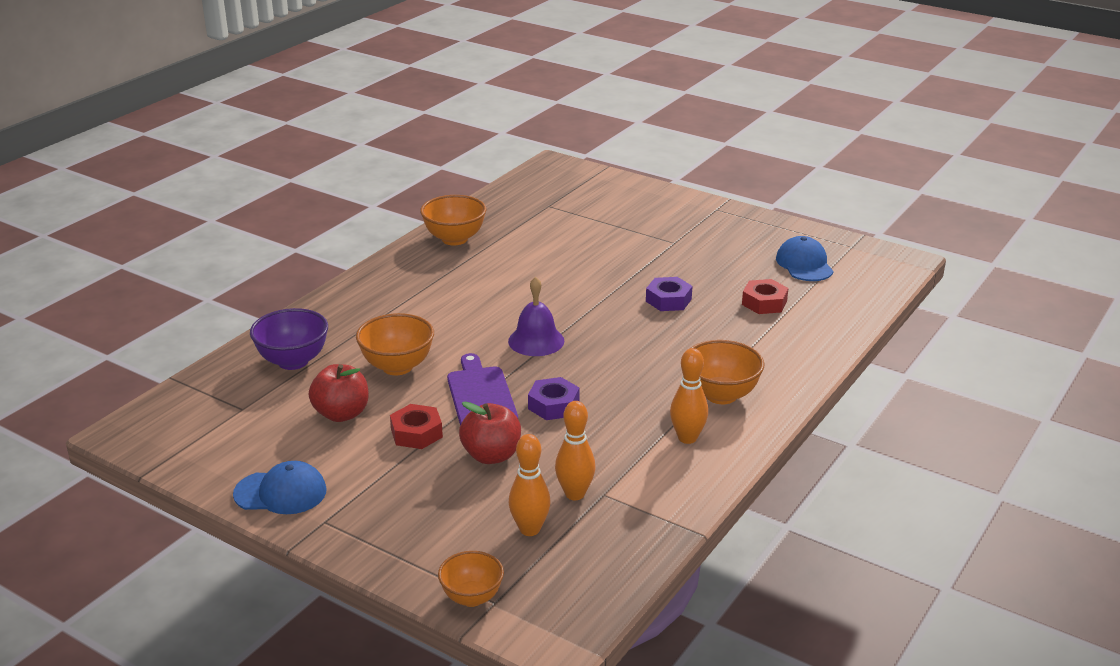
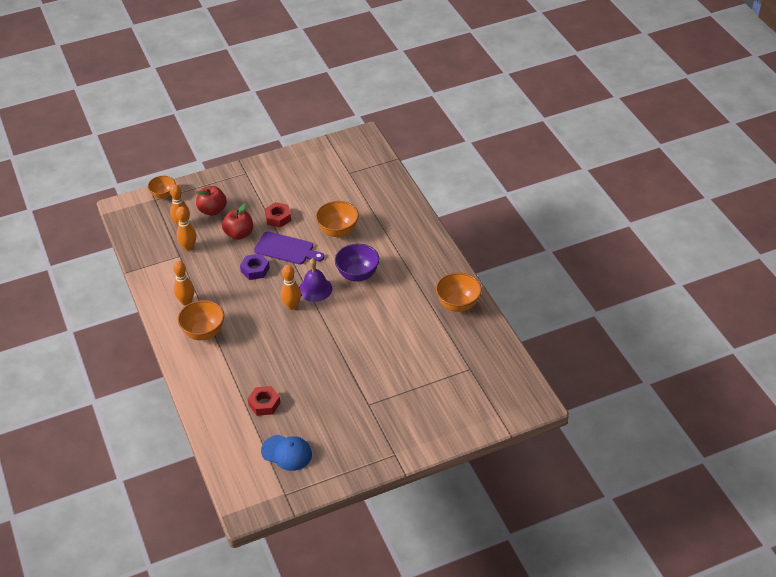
camera: 125 degrees right, 15 degrees up
(281, 492) = (276, 167): blue cap -> none
(293, 361) = (375, 199): purple bowl -> purple bowl (358, 275)
(341, 414) = (315, 200): red apple -> red apple (212, 210)
(587, 346) = (292, 306): none -> orange bowling pin
(668, 300) = (305, 363): purple nut -> none

